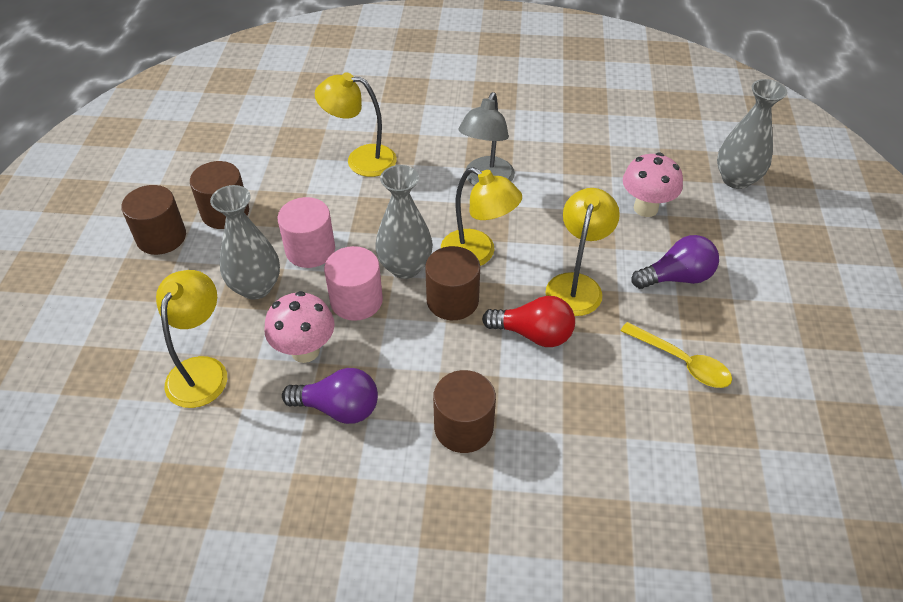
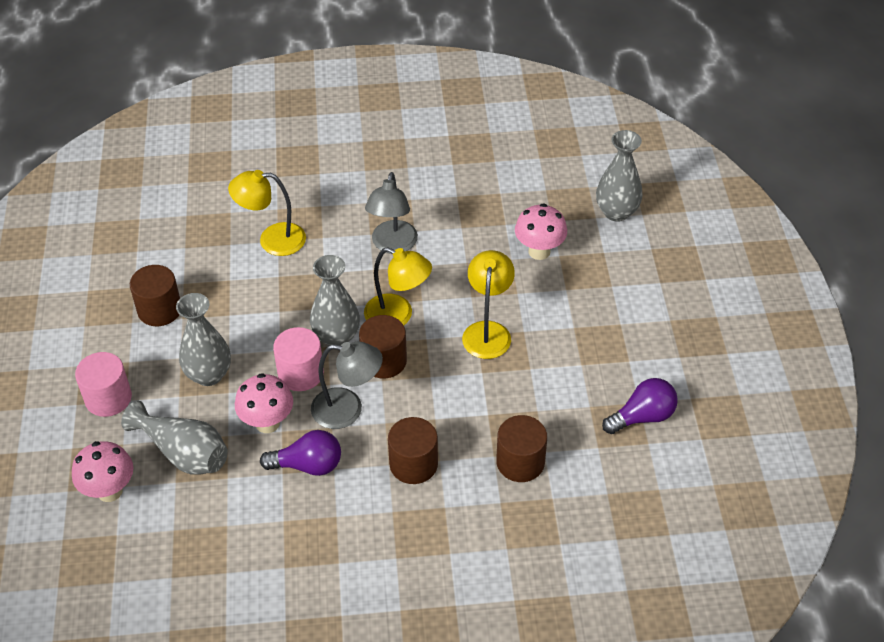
camera: 10 degrees left, 0 degrees up
(105, 402) = (109, 491): none -> pink mushroom
(161, 237) = (108, 342): brown cylinder -> brown cylinder (520, 462)
(202, 370) = (183, 453): yellow lamp -> grey vase
(310, 250) = (248, 334): pink cylinder -> pink cylinder (108, 398)
(400, 349) = (348, 410): none -> grey lamp
(533, 334) = (458, 379): red light bulb -> none
(676, 277) = (572, 312): purple light bulb -> purple light bulb (642, 417)
(681, 362) = (582, 384): yellow spoon -> none

